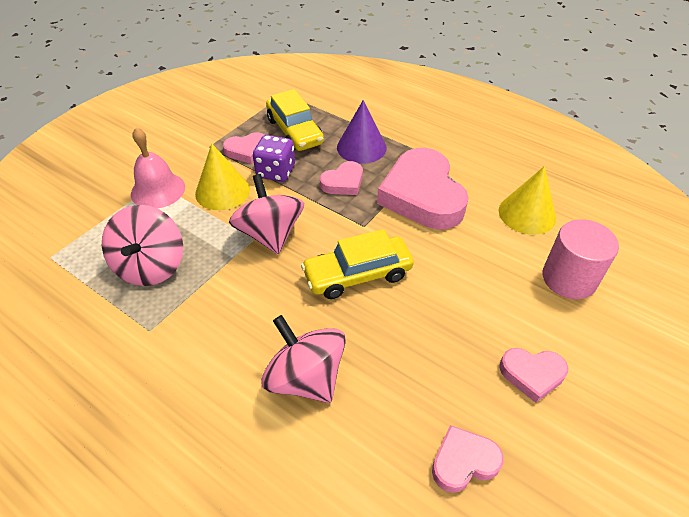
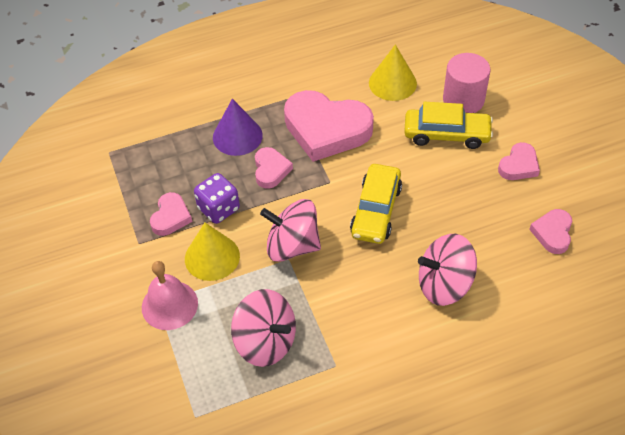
camera: 55 degrees left, 5 degrees up
(295, 131) = (174, 170): yellow car -> yellow car (446, 134)

